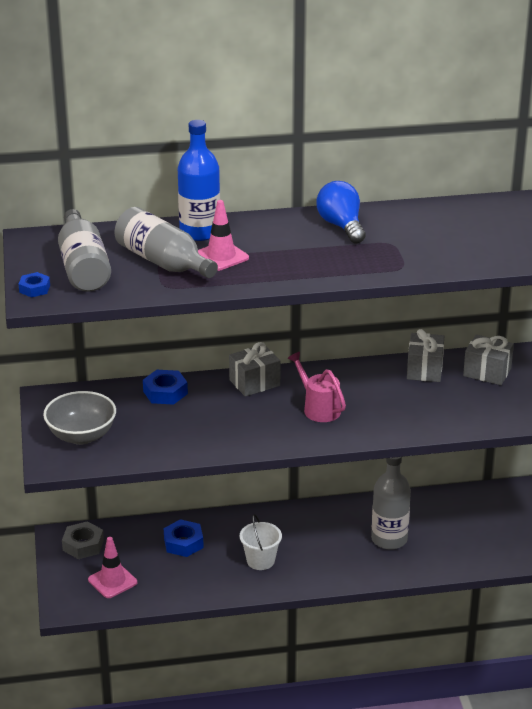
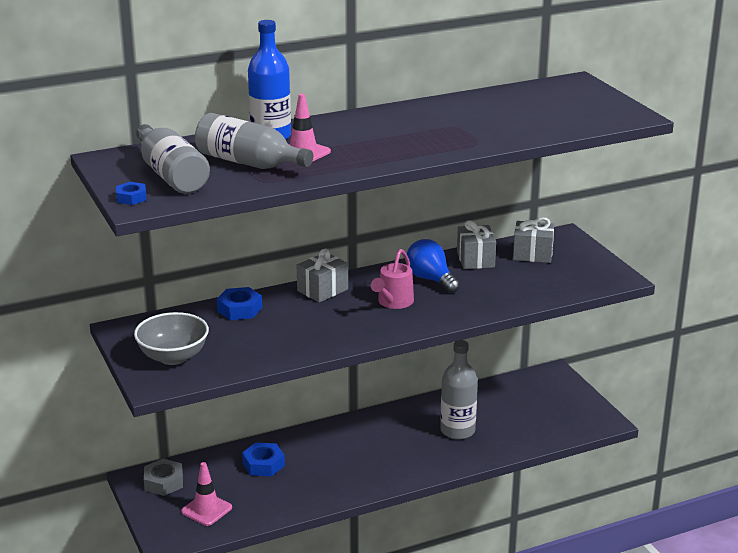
camera: 15 degrees left, 5 degrees down
(260, 560) = (345, 468): white bucket -> none
(318, 408) = (393, 303): pink watering can -> pink watering can turned 105 degrees counterclockwise
(341, 226) = (402, 118): blue light bulb -> blue light bulb (430, 279)

